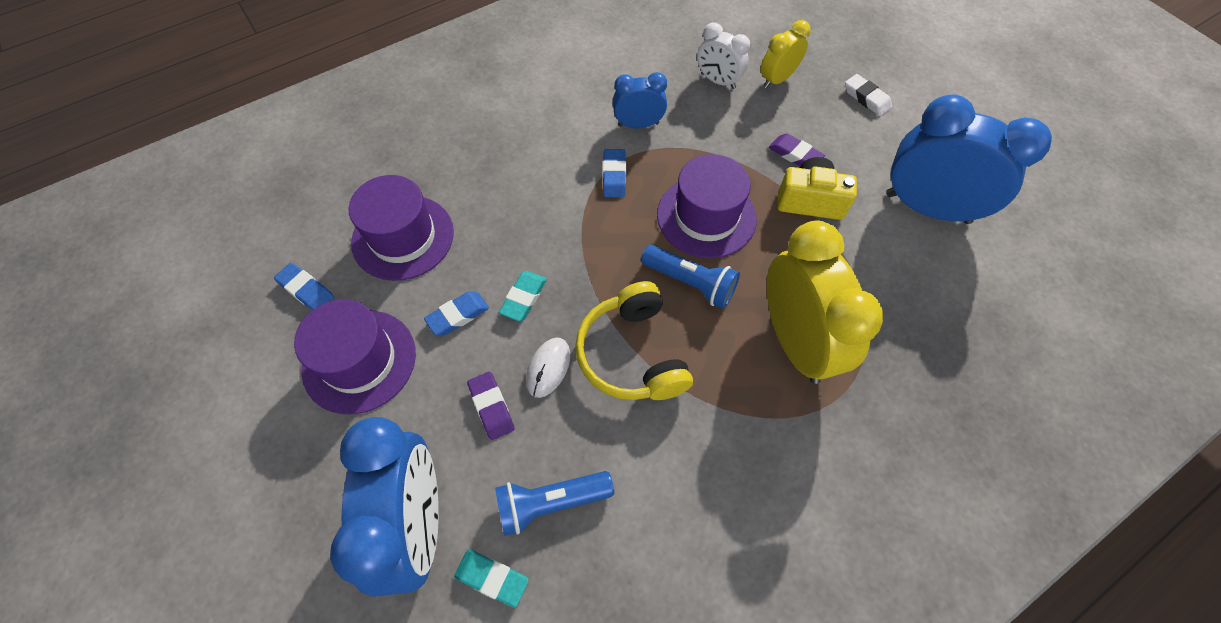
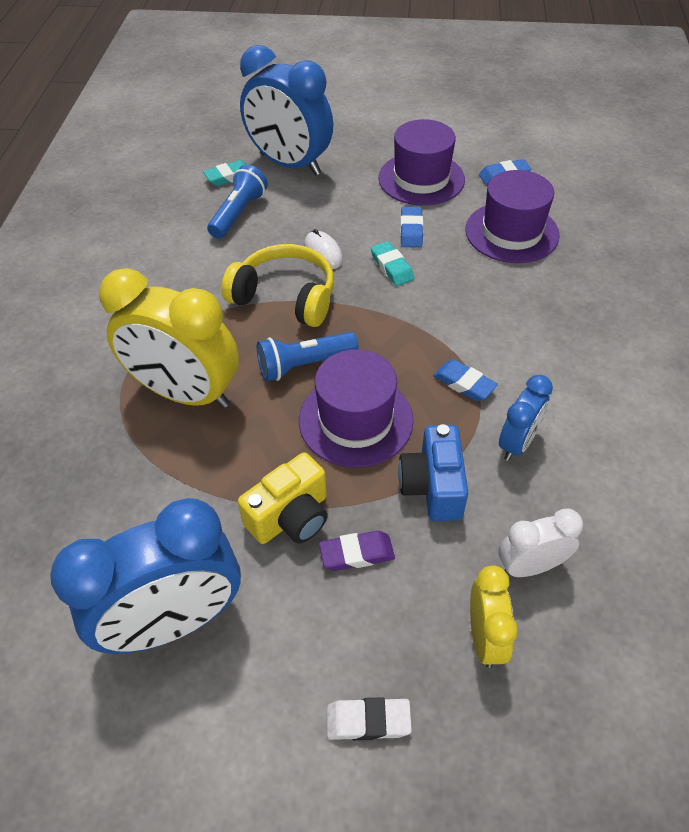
camera: 130 degrees right, 10 degrees down
(491, 407) = (325, 217): purple eraser -> none
(713, 147) = (433, 486): none -> blue camera

